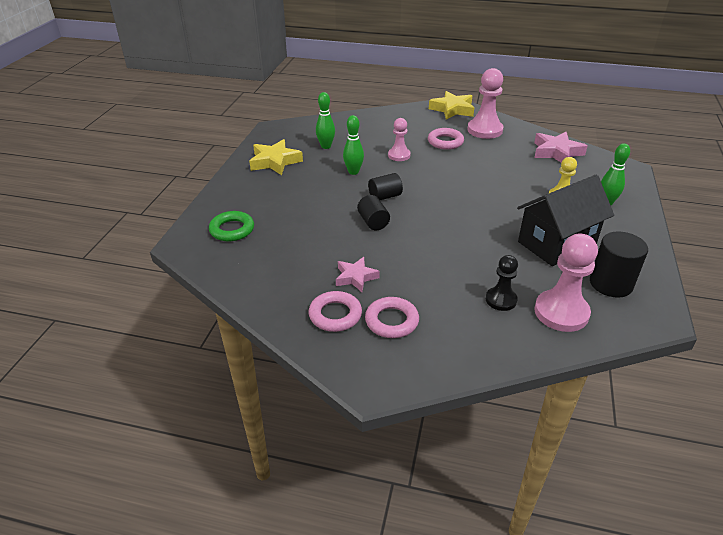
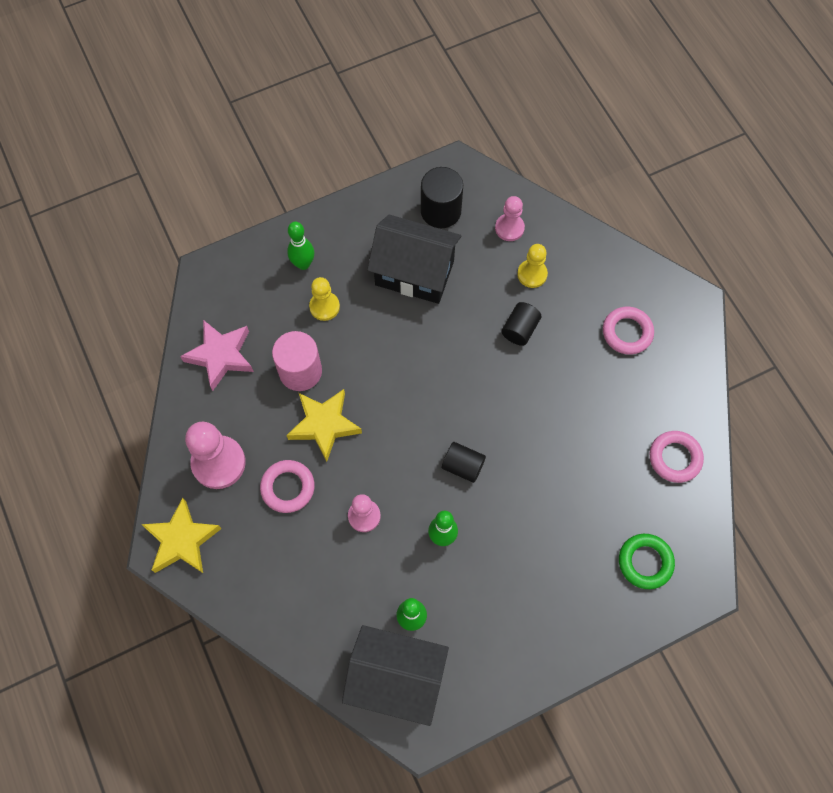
camera: 130 degrees left, 30 degrees up
(275, 161) = (496, 646): yellow star -> yellow star (324, 425)
(305, 132) = (396, 678): none -> black house
(335, 315) = (659, 376): pink ring -> pink ring (675, 458)
(355, 277) = (604, 396): pink star -> none
(373, 222) = (516, 443): black cylinder -> black cylinder (520, 329)
(501, 300) = (532, 274): black pawn -> yellow pawn
(518, 171) = (300, 371): none -> pink cylinder
(561, 312) = (509, 228): pink pawn -> pink pawn, size x0.60

